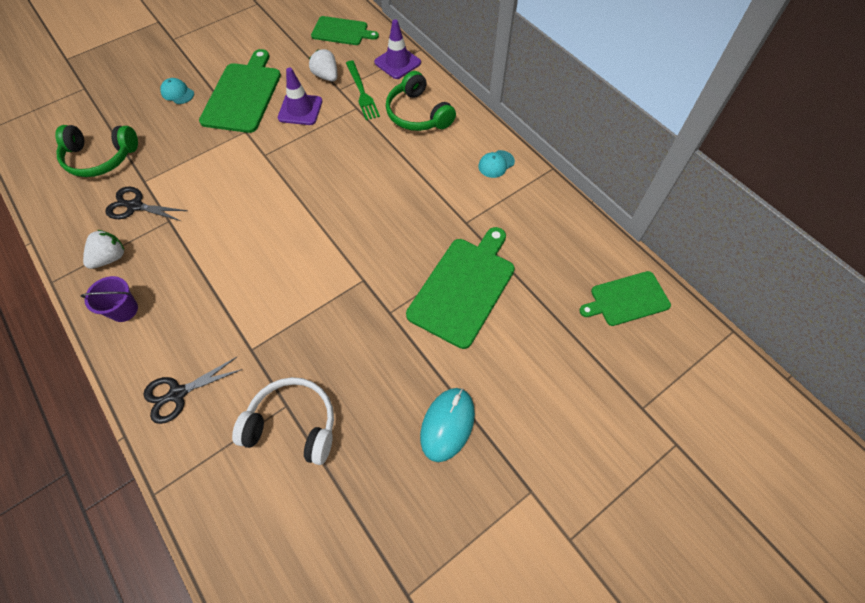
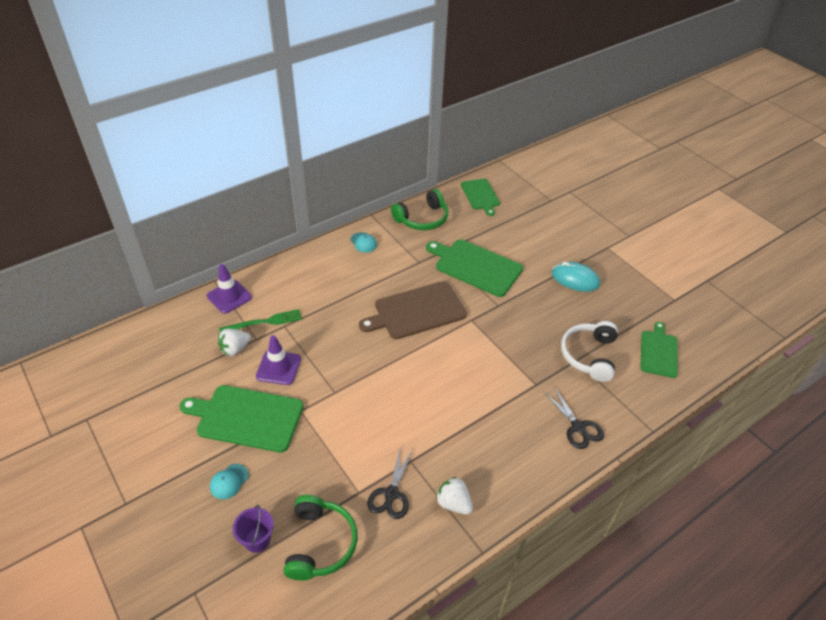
camera: 90 degrees left, 15 degrees down
(124, 310) = (508, 480): purple bucket -> purple bucket (257, 540)
(342, 31) = (168, 339): green cutting board -> green cutting board (658, 352)
(378, 221) = (416, 311): none -> brown cutting board
(417, 114) = (300, 285): green headphones -> green headphones (422, 219)

